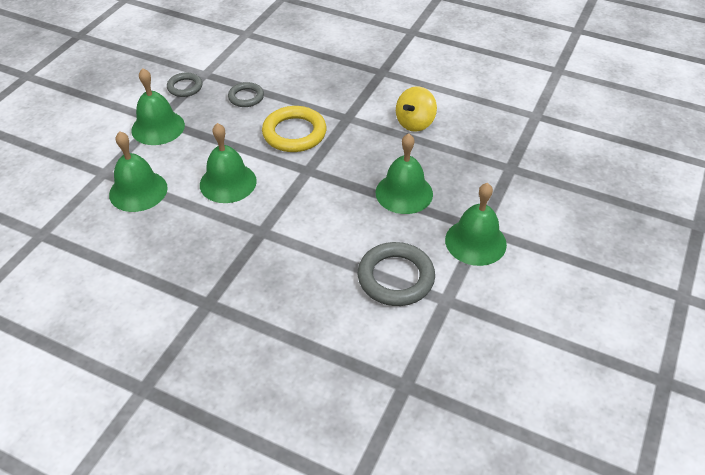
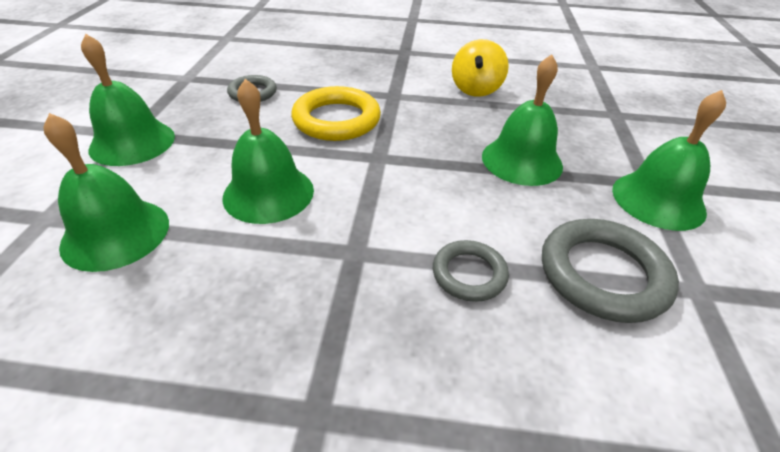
camera: 20 degrees left, 5 degrees down
(185, 87) = (162, 93): grey ring -> grey ring (469, 274)

